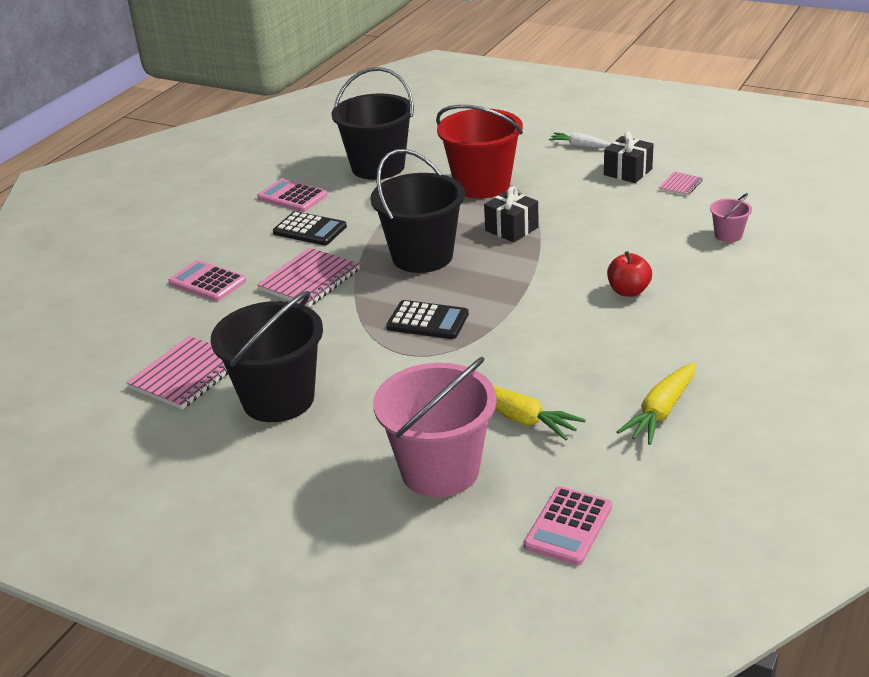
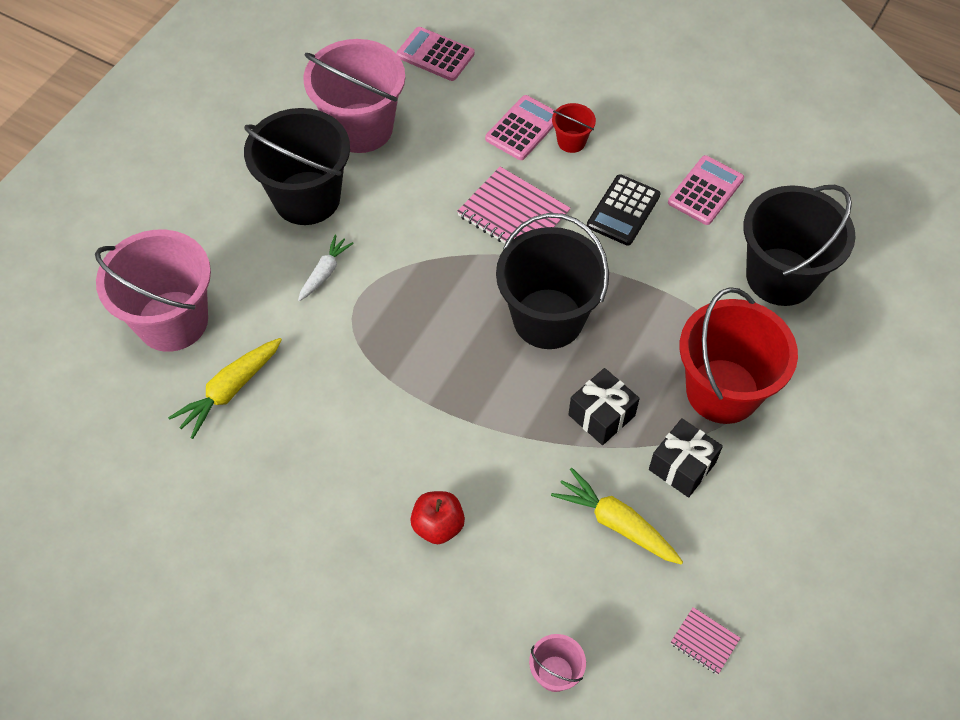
camera: 90 degrees right, 25 degrees up
(187, 375) = (361, 128): pink notebook -> pink bucket
(228, 257) = (571, 141): none -> red bucket
(427, 321) = (413, 319): black calculator -> none
(568, 526) = (71, 414): pink calculator -> pink calculator (435, 55)
(580, 146) = (838, 525): white carrot -> white carrot (324, 272)
(628, 172) = (750, 577): black gift -> black gift (682, 466)
(661, 412) = (207, 519): yellow carrot -> yellow carrot (616, 523)

